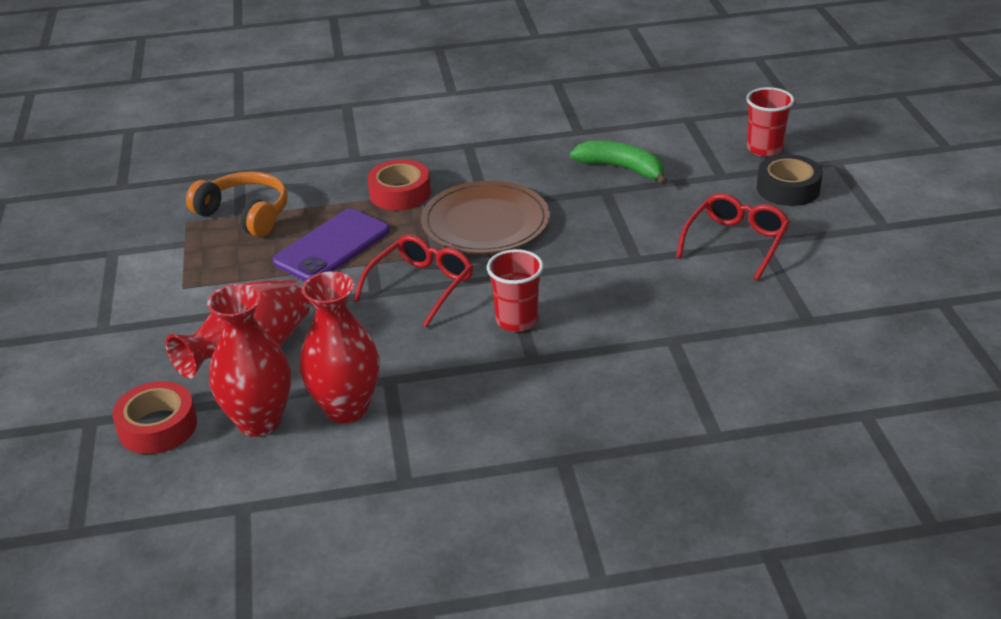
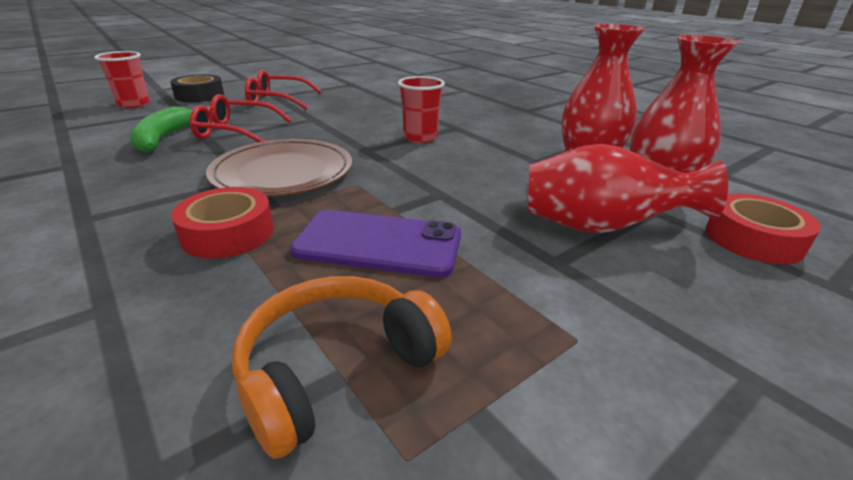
camera: 120 degrees left, 5 degrees down
(245, 214) = (337, 368): orange headphones -> orange headphones turned 45 degrees clockwise
(421, 286) = (411, 177): red glasses -> red glasses (236, 132)

